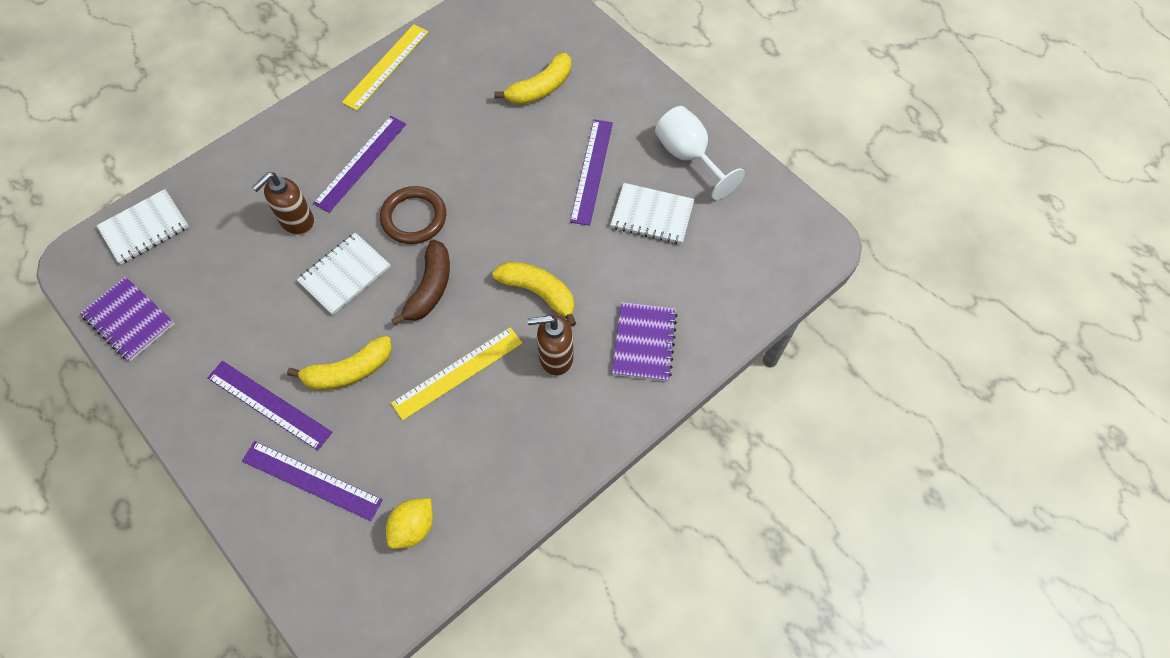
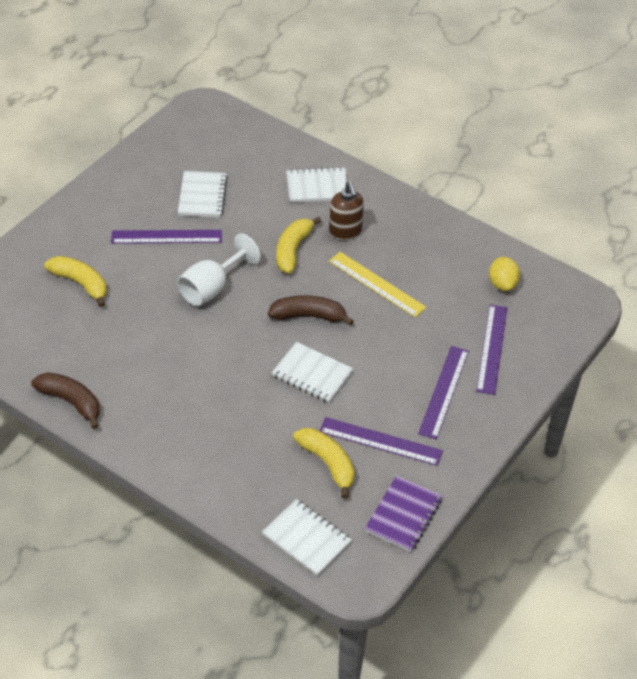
camera: 105 degrees left, 15 degrees down
(296, 221) = (268, 422): brown soap dispenser -> none
(348, 371) = (398, 349): yellow banana -> yellow banana (328, 464)
(360, 163) = (193, 392): purple ruler -> purple ruler (380, 441)
(386, 66) = (71, 402): yellow ruler -> brown banana
(413, 528) = (502, 284): yellow lemon -> yellow lemon turned 60 degrees clockwise
(414, 217) = (242, 341): brown ring -> none
(644, 343) = (317, 187): purple notebook -> white notebook
(689, 156) = (139, 181): white goblet -> white goblet (212, 288)

